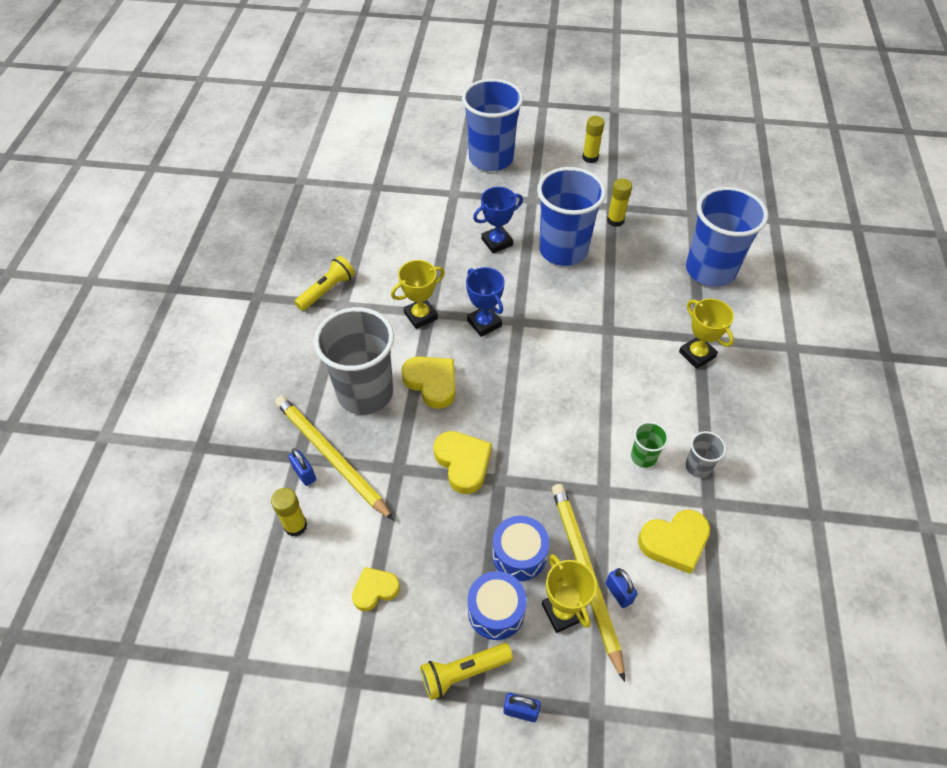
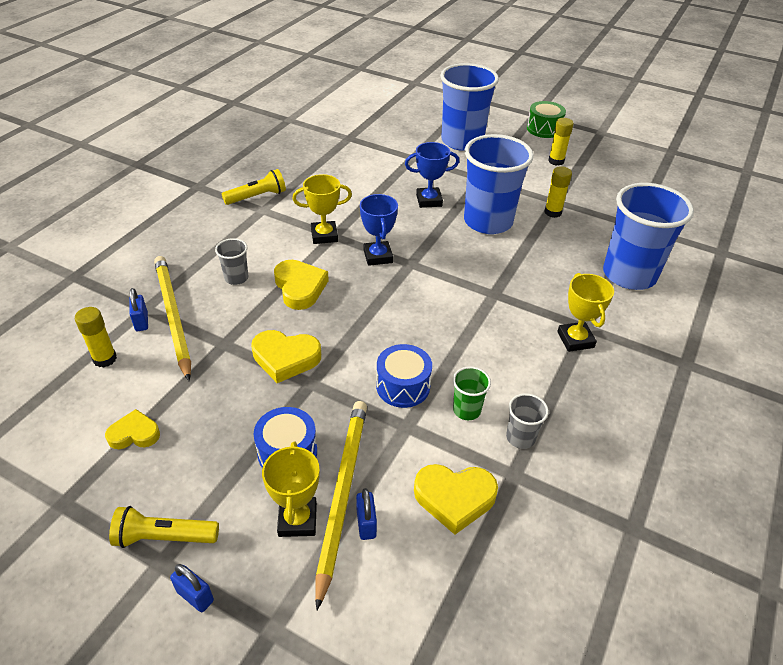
camera: 20 degrees right, 10 degrees down
(365, 393) = (236, 278): grey cup -> grey cup, size x0.43
(463, 463) = (285, 358): yellow heart -> yellow heart turned 105 degrees clockwise
(496, 611) = (232, 494): blue drum -> blue drum (403, 386)
(560, 120) = (544, 129): none -> green drum

